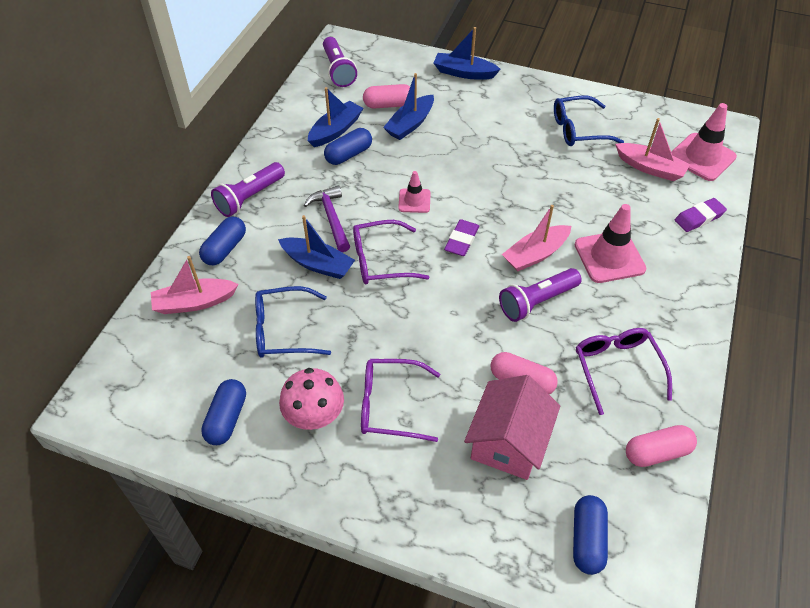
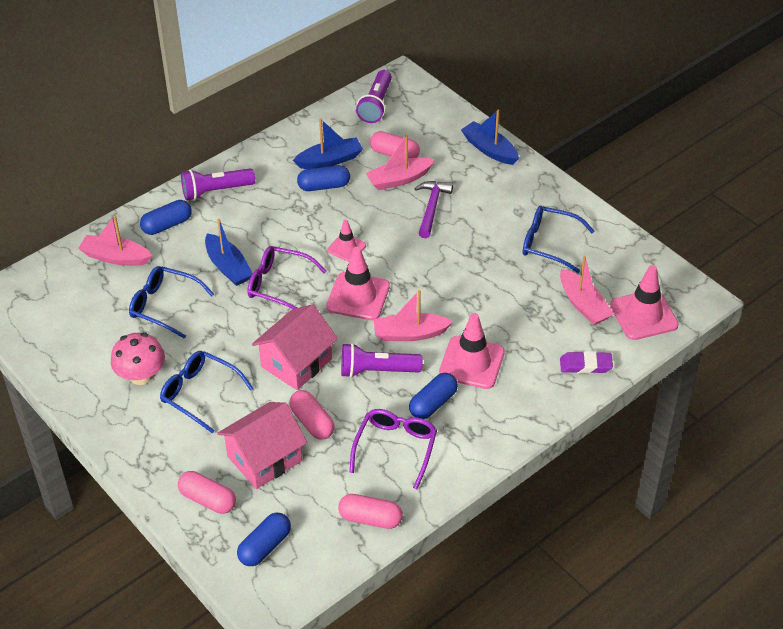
camera: 30 degrees right, 5 degrees down
(226, 418) = (80, 350): blue capsule -> blue capsule (433, 403)
(331, 218) = (267, 234): purple hammer -> purple hammer (431, 207)
(390, 405) = (200, 394): purple glasses -> blue glasses
(410, 124) = (399, 179): blue boat -> pink boat
(458, 328) = (296, 363): none -> pink house
(461, 240) = (358, 296): purple eraser -> pink traffic cone
(489, 518) = (208, 499): none -> pink capsule

